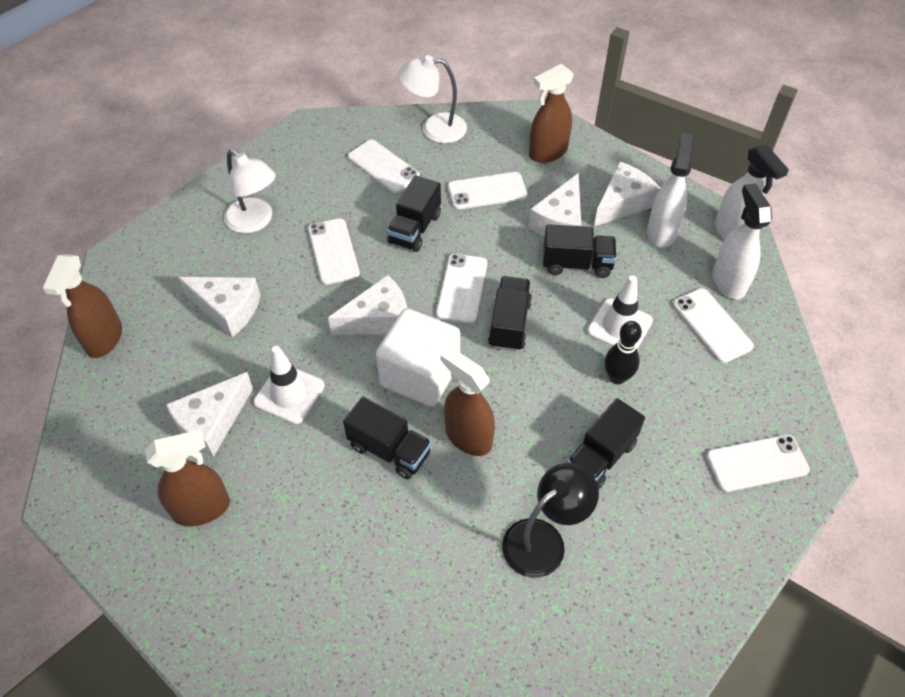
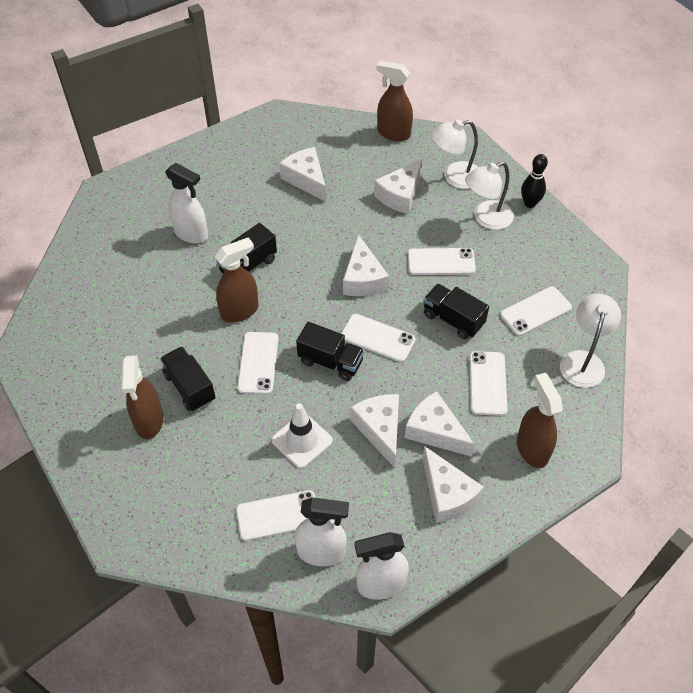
camera: 105 degrees right, 0 degrees up
(187, 260) = (454, 177): none -> white lamp
(202, 508) = (246, 171): brown spray bottle -> brown spray bottle (149, 421)
(289, 394) = (314, 219): white traffic cone -> none
(420, 375) = (303, 294): white cube -> none
(544, 539) = (145, 335): black lamp -> none
(577, 264) = (380, 429): black truck -> white cheese
(617, 377) = (253, 421): black bowling pin -> black bowling pin (530, 203)
(661, 232) = (400, 516): white spray bottle -> white spray bottle (191, 234)
(756, 463) = (138, 493): white phone -> white phone (258, 363)

